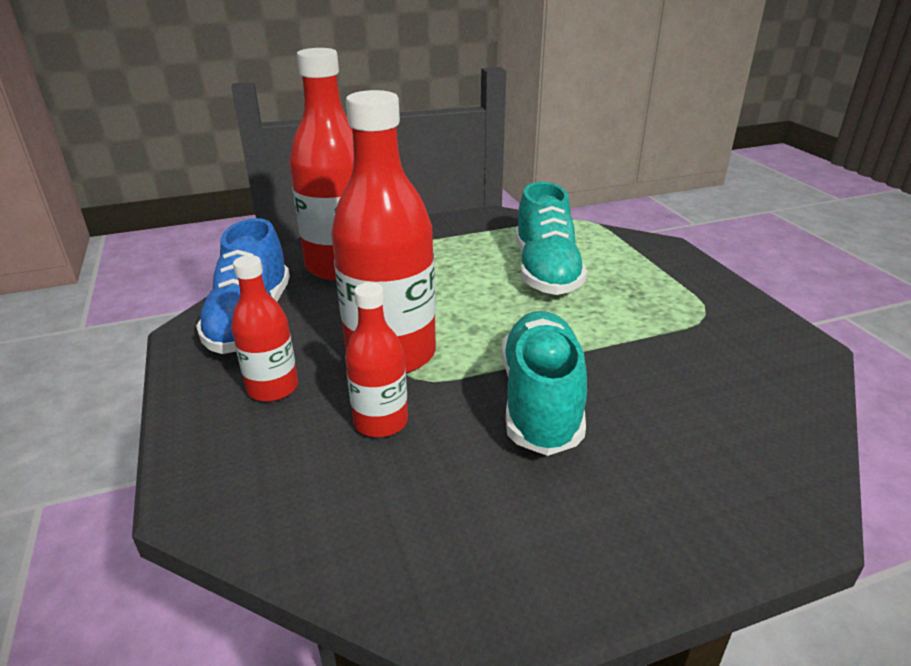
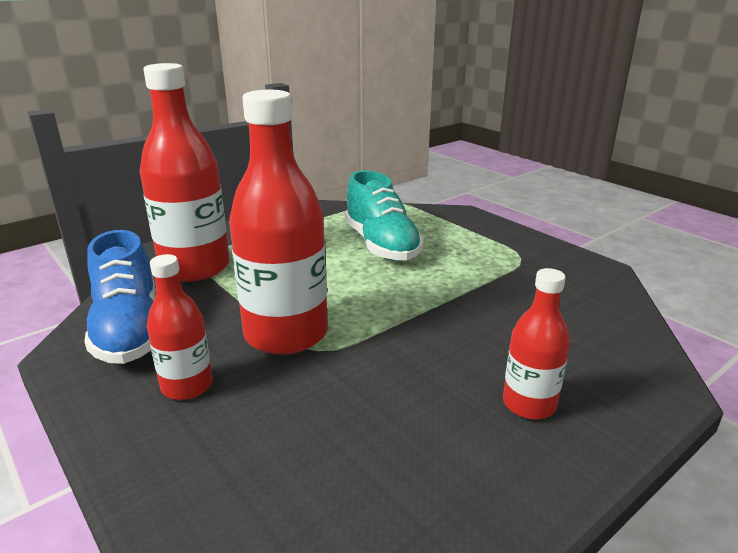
camera: 20 degrees left, 5 degrees down
(381, 422) = (309, 393): red bottle -> red bottle (529, 404)
(540, 401) = (436, 346): turquoise shoe -> none

